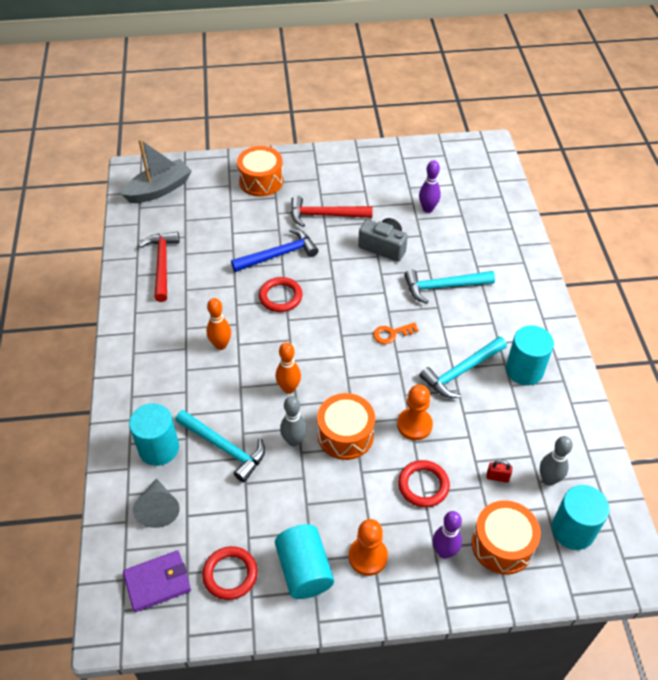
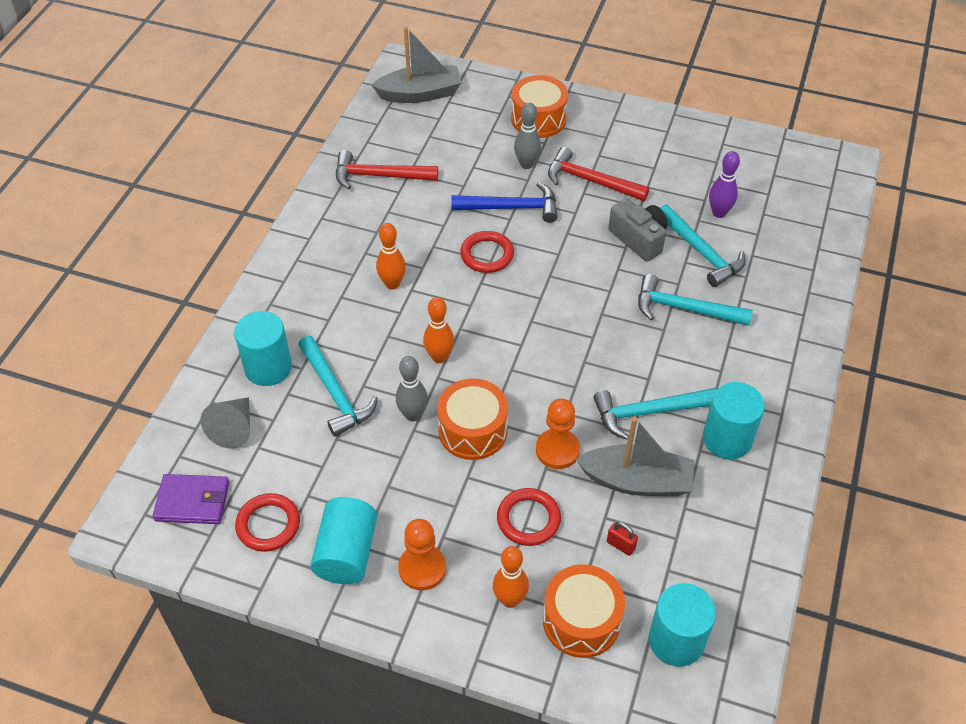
camera: 25 degrees right, 0 degrees up
(162, 264) = (378, 176): red hammer -> red hammer turned 105 degrees counterclockwise
(391, 334) = (590, 340): orange key -> none
(432, 242) = (701, 253): none -> turquoise hammer
(444, 552) = (510, 599): purple bowling pin -> orange bowling pin
(482, 425) = (637, 481): none -> grey boat
(548, 479) = (681, 573): grey bowling pin -> grey bowling pin (526, 164)

